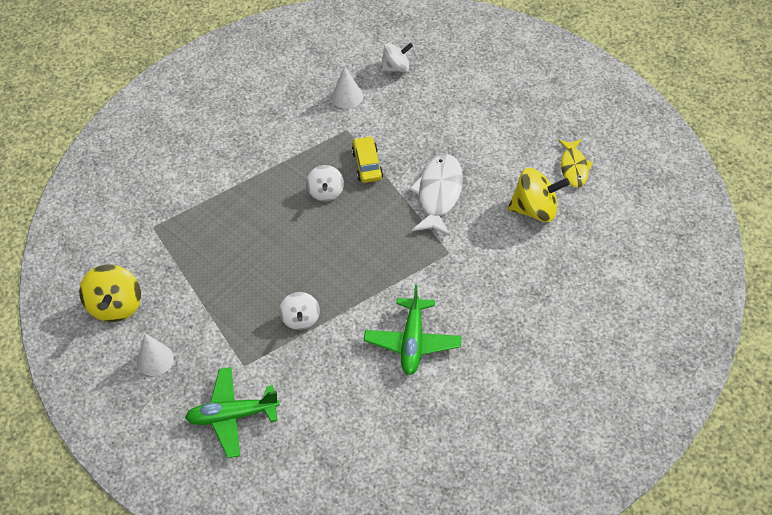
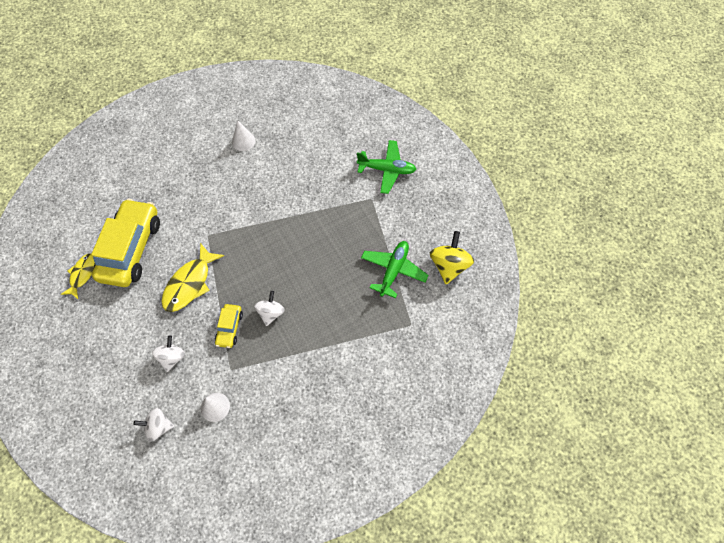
camera: 165 degrees left, 10 degrees up
(155, 359) = (428, 219): white cone -> white cone (243, 141)
(301, 319) = (325, 218): white spinning top -> white spinning top (172, 357)
(412, 342) = (261, 182): green plane -> green plane (393, 270)
(439, 194) = (190, 284): white fish -> yellow fish
(535, 209) = (131, 249): yellow spinning top -> yellow car

